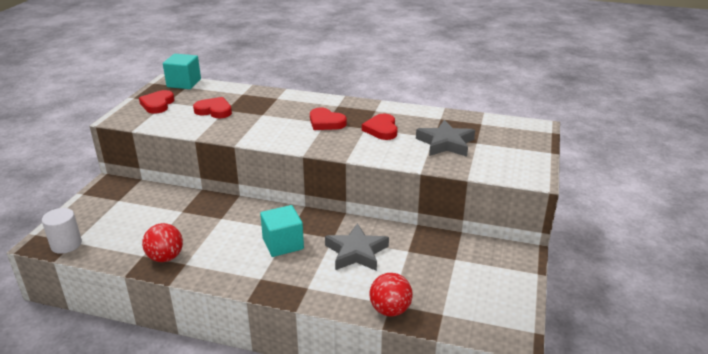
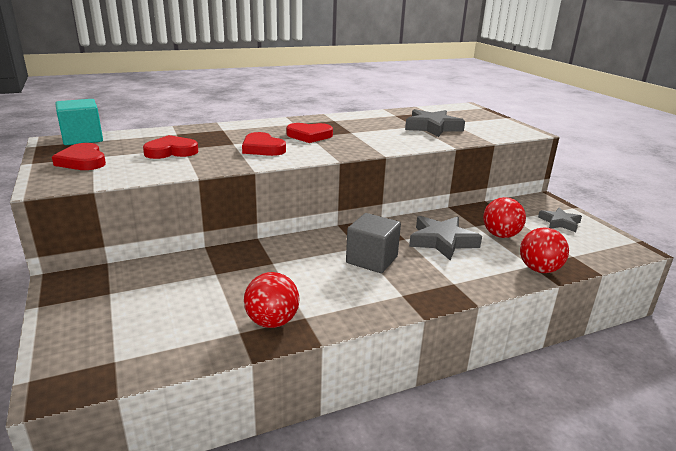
camera: 40 degrees left, 5 degrees down
(66, 244) = (106, 369): white cylinder -> none
(283, 244) = (372, 260): turquoise cube -> grey cube
(381, 129) = (367, 130): red heart -> red heart (262, 148)
(413, 268) = (500, 235): none -> red ball
(491, 281) = (559, 222): none -> grey star

